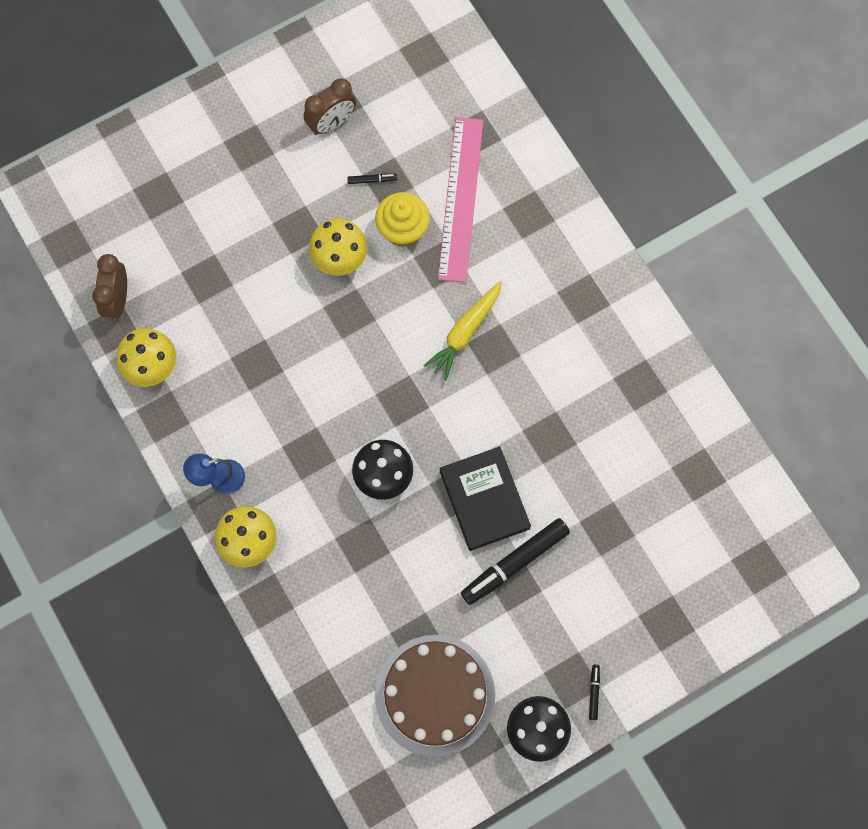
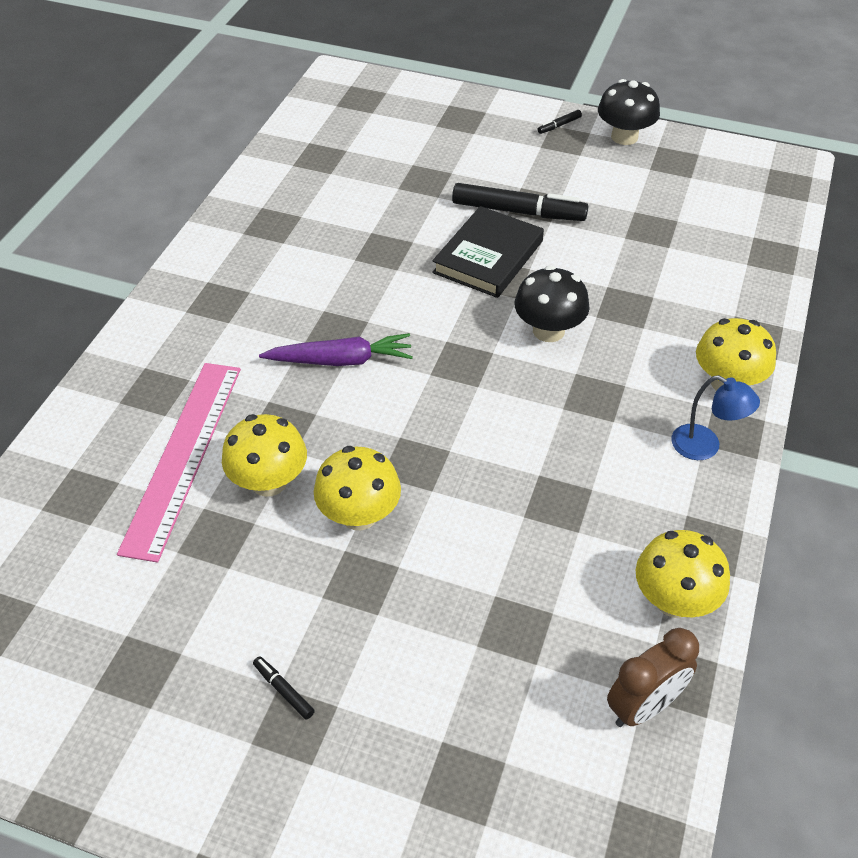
camera: 130 degrees left, 25 degrees down
(331, 123) = (178, 652): brown clock -> none
(372, 180) = (228, 552): black marker -> black marker (283, 690)
(403, 229) = (269, 482): yellow cupcake -> yellow mushroom
(435, 695) = (676, 197): brown cake -> none
(461, 199) = (183, 456): pink ruler -> pink ruler turned 45 degrees counterclockwise
(465, 332) = (340, 360): yellow carrot -> purple carrot

